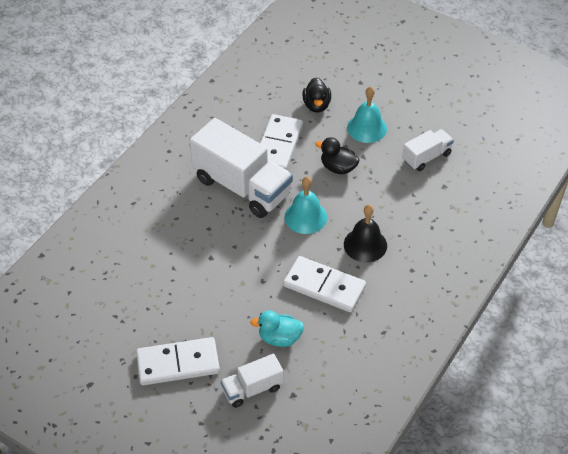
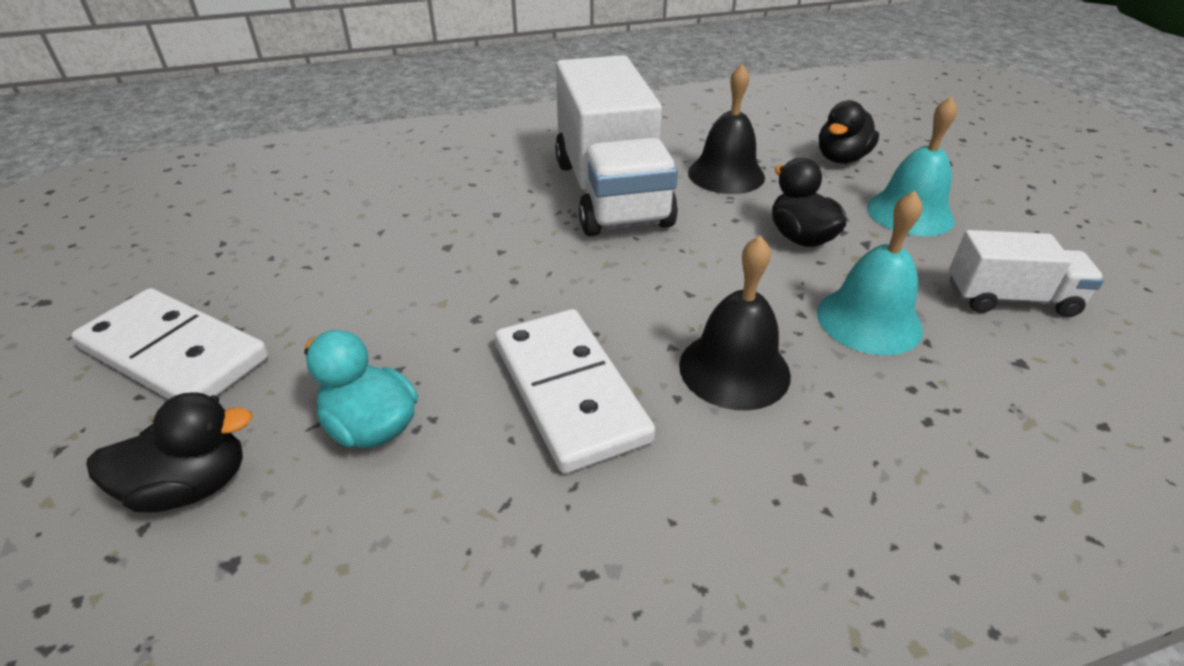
camera: 40 degrees right, 10 degrees down
(252, 389) = (192, 486): white truck -> black duck
(278, 145) = (726, 174): white domino -> black bell
(305, 217) = (665, 271): turquoise bell -> turquoise bell (869, 320)

